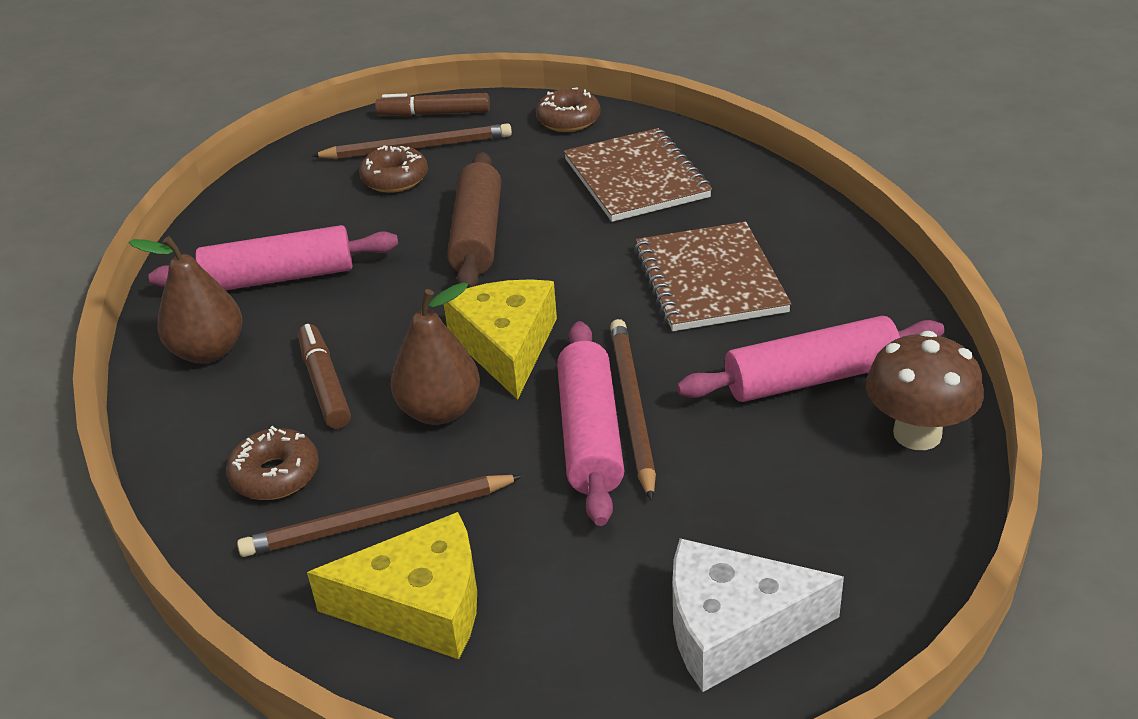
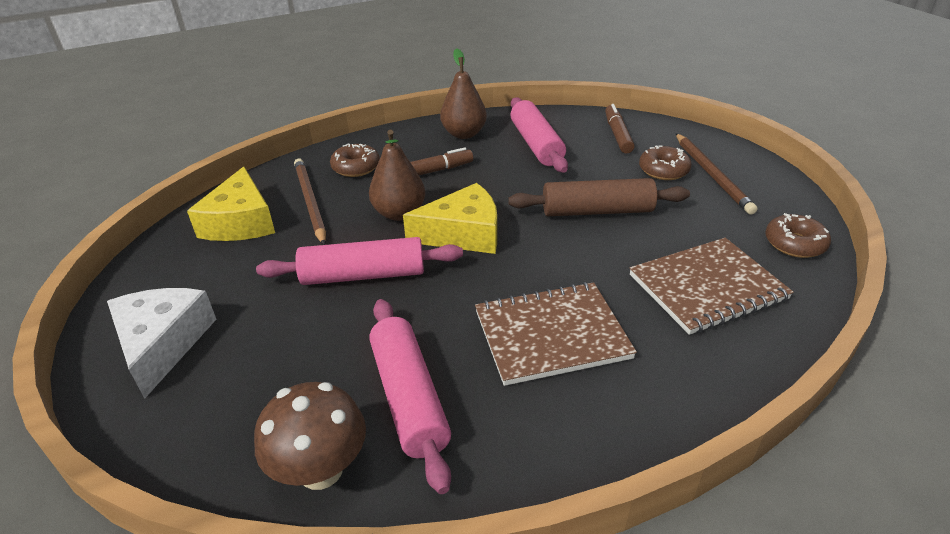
camera: 85 degrees right, 0 degrees up
(434, 114) = (767, 177): brown marker -> brown marker (617, 134)
(632, 408) = (388, 293): brown pencil -> none

